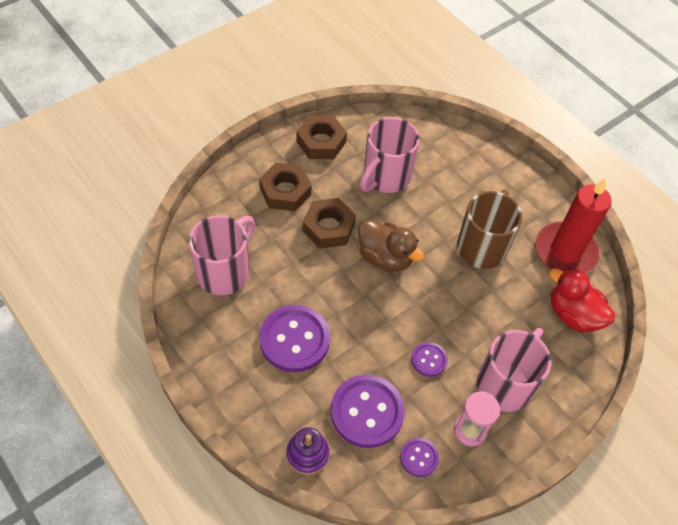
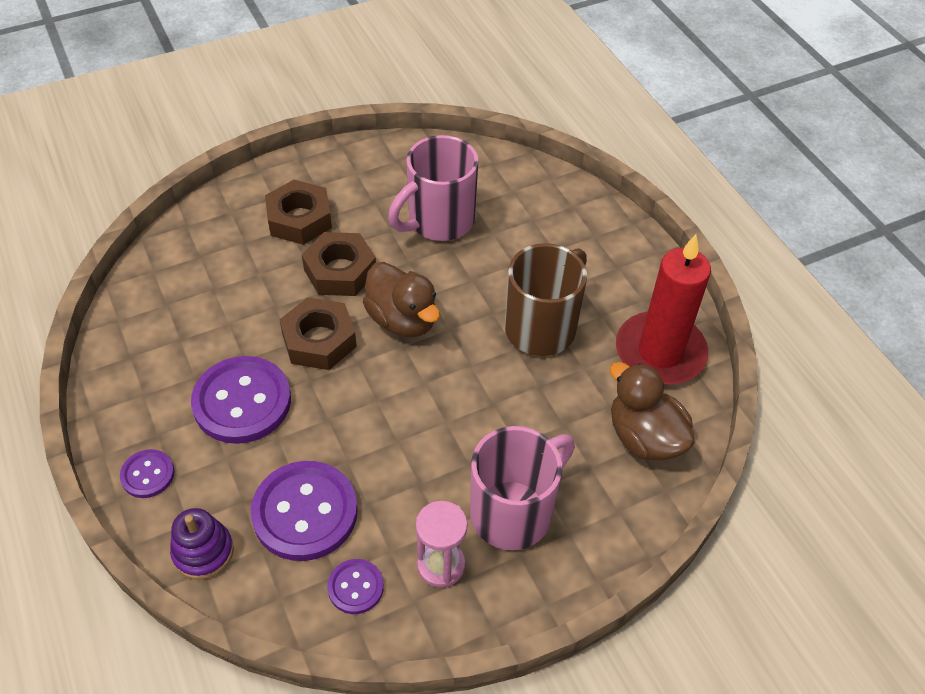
camera: 15 degrees right, 5 degrees down
(225, 272) = (183, 303): pink mug -> none
(321, 142) = (368, 167): brown nut -> brown nut (319, 340)
(429, 360) = (416, 460): purple button -> purple button (148, 475)
(573, 315) = (644, 437): red duck -> brown duck

